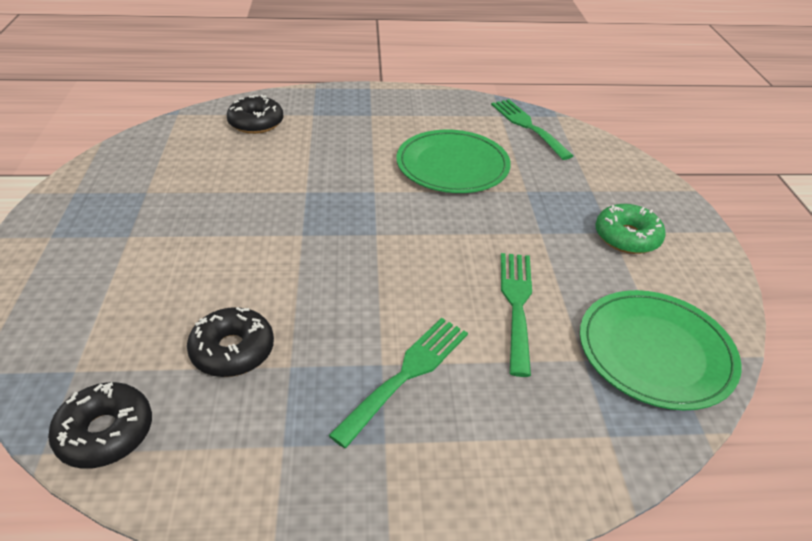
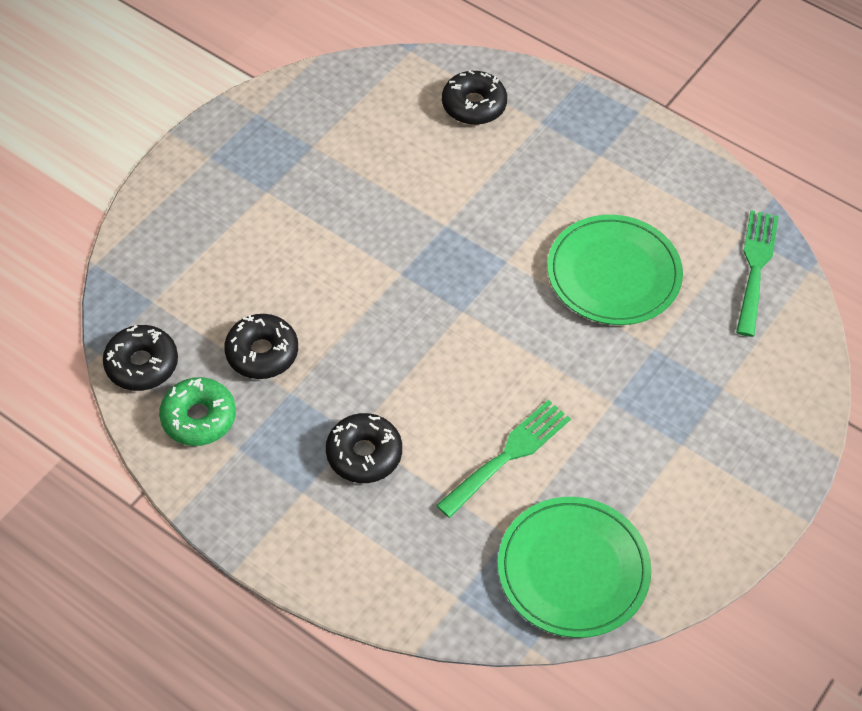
camera: 40 degrees right, 15 degrees up
(407, 374) = (364, 454): green fork -> black donut
(627, 237) = (689, 459): green donut -> green donut (199, 418)

